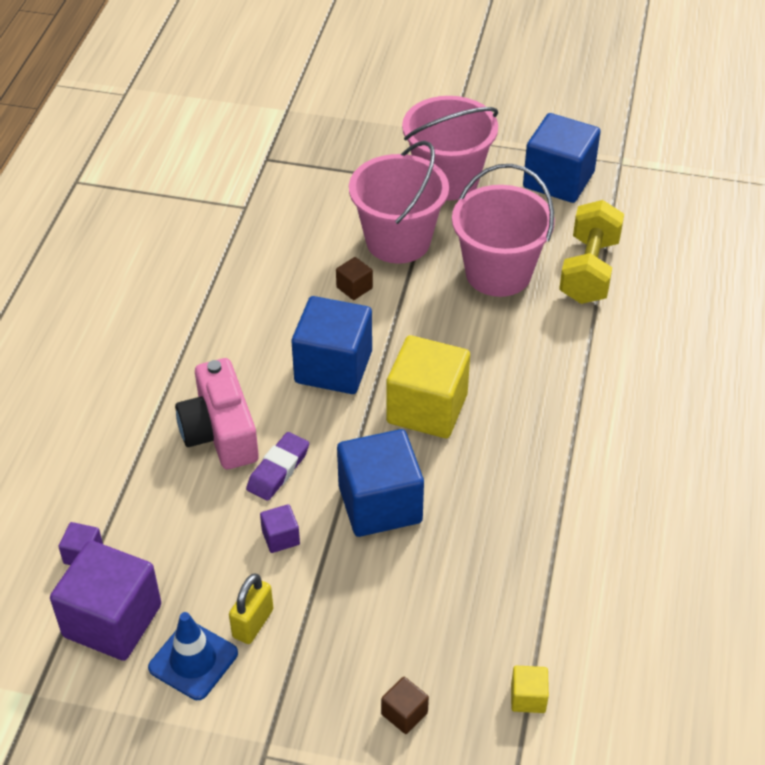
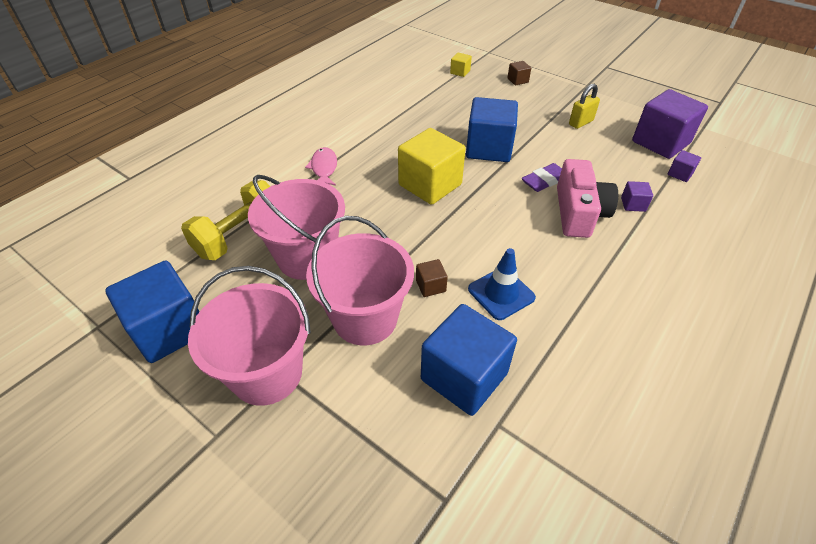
camera: 155 degrees left, 0 degrees up
(193, 660) = (616, 118): blue traffic cone -> blue traffic cone (501, 293)
(280, 537) = (554, 150): purple cube -> purple cube (633, 204)
(333, 367) = (480, 229): blue cube -> blue cube (464, 376)
(580, 386) = (324, 168): none -> pink fish

